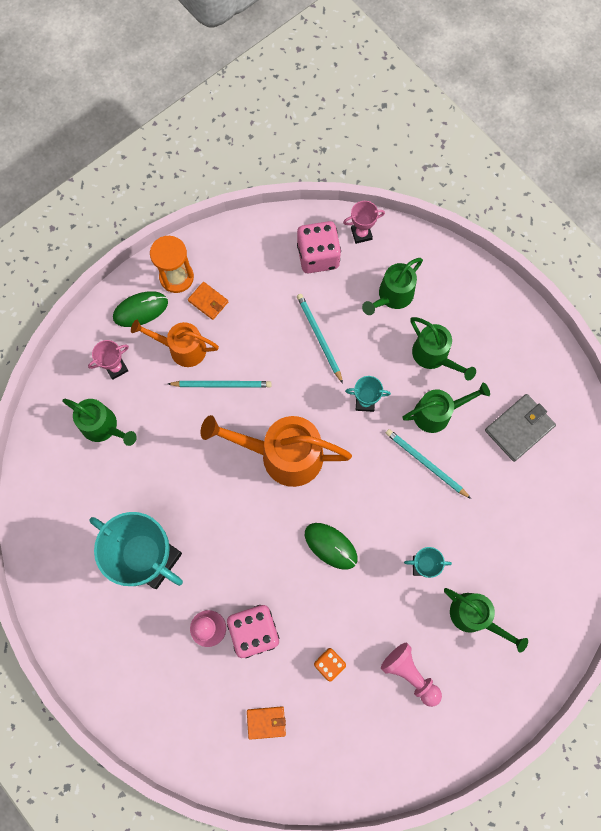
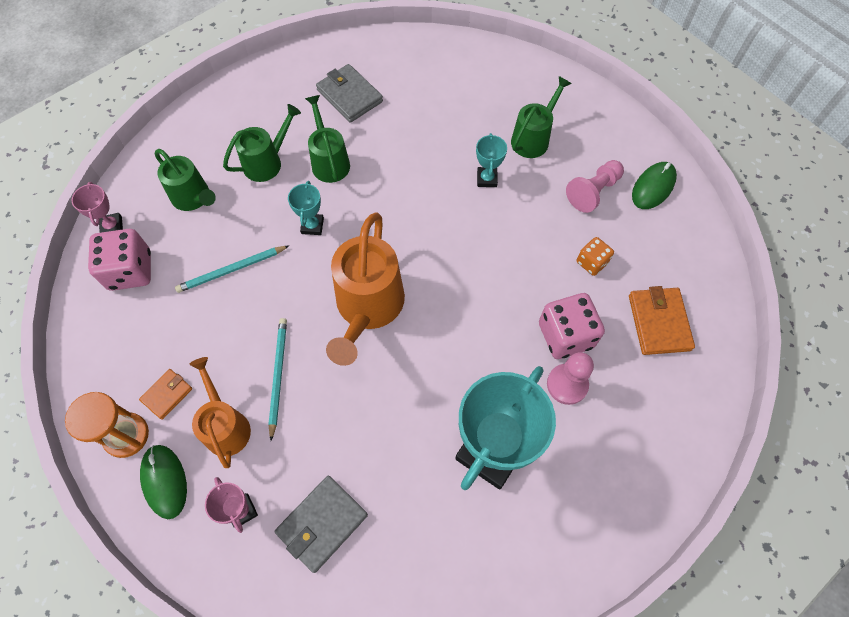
camera: 90 degrees left, 10 degrees down
(104, 427) = (322, 523): green watering can -> grey wallet
(182, 348) = (225, 425): orange watering can -> orange watering can turned 150 degrees clockwise
(266, 722) = (659, 322): orange wallet -> orange wallet, size x1.66
(330, 546) = (469, 260): green mouse -> green mouse (653, 187)
(425, 463) = (382, 173): turquoise pencil -> none

